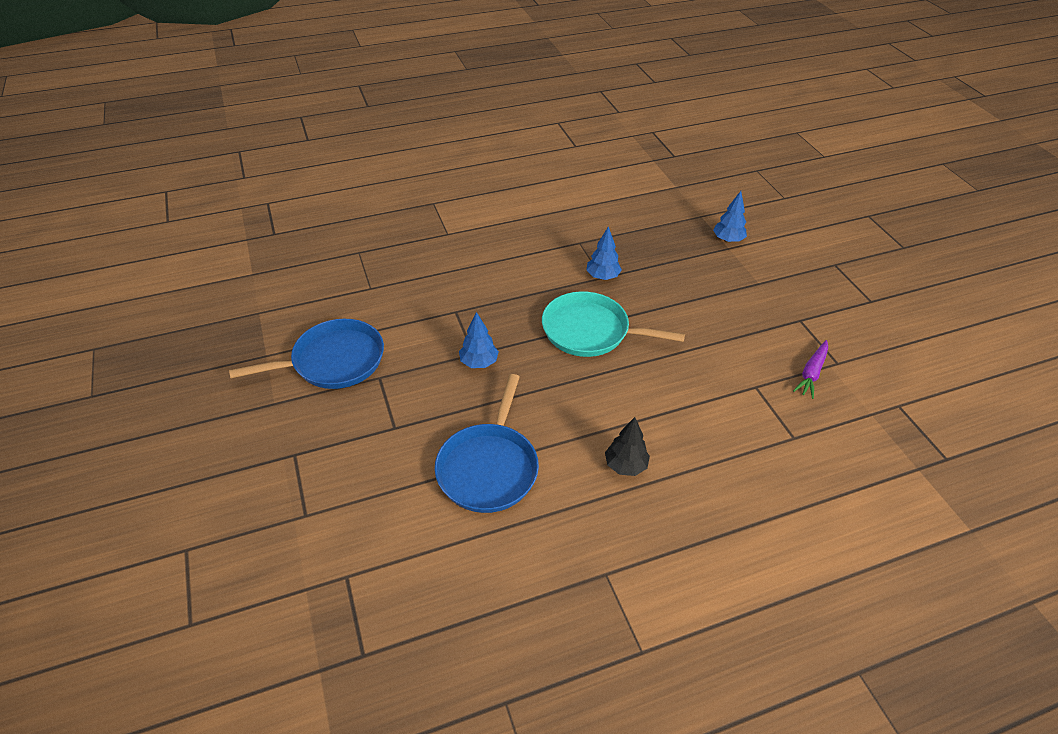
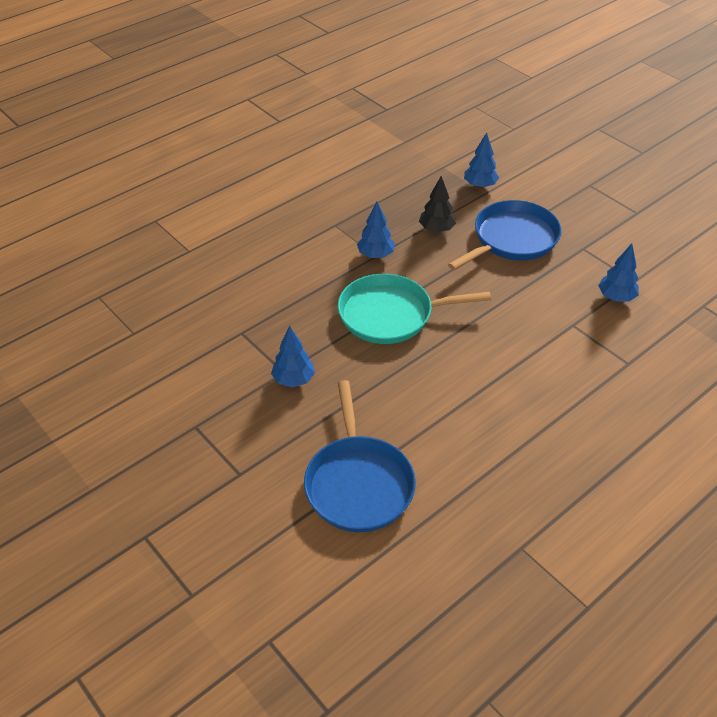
camera: 20 degrees left, 0 degrees up
(334, 361) = (134, 424): blue pan -> blue pan (512, 239)
(625, 465) = (489, 438): black tree -> black tree (436, 229)
(811, 373) = (616, 297): purple carrot -> blue tree

